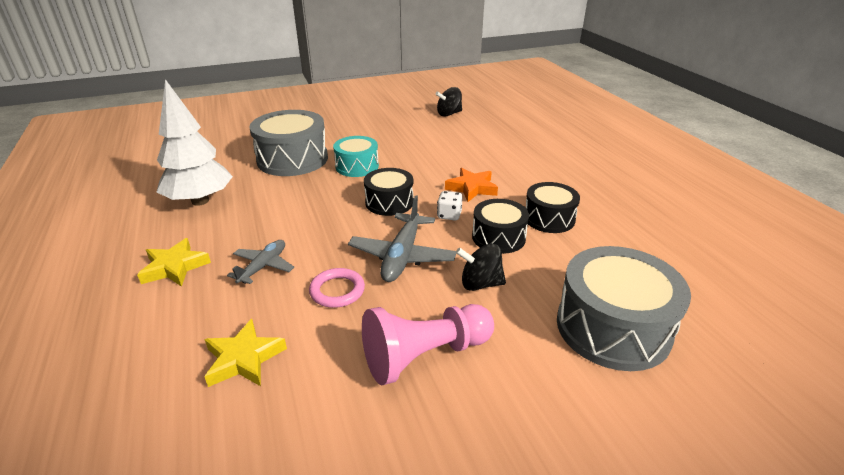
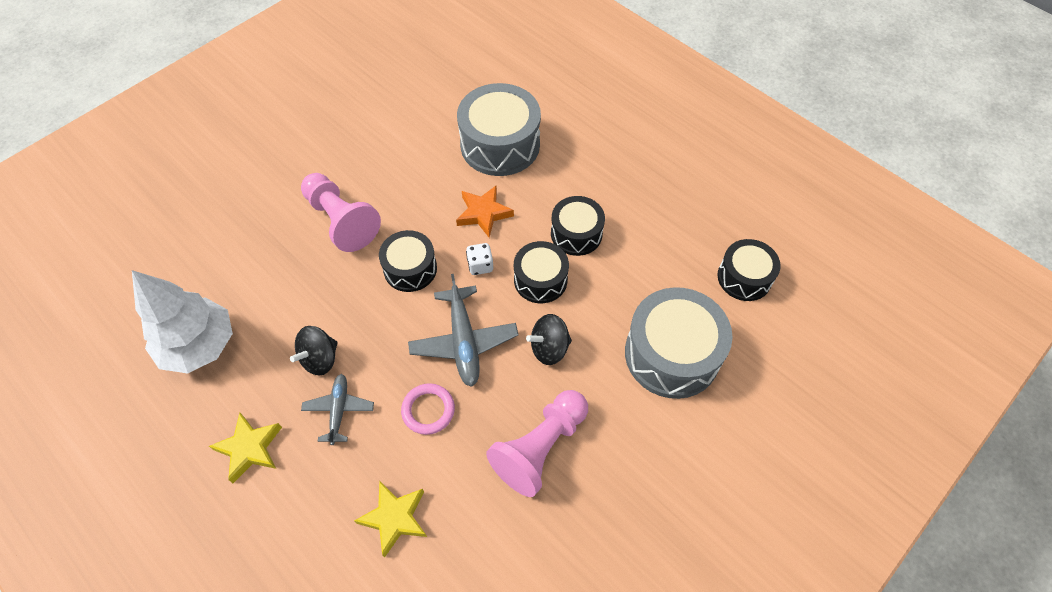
camera: 25 degrees left, 25 degrees up
(292, 159) = (257, 235): grey drum -> grey drum (500, 144)
(357, 166) = (341, 221): turquoise drum -> pink pawn
(449, 114) = (395, 79): black spinning top -> black spinning top (320, 359)
(723, 293) = (744, 277): none -> black drum

